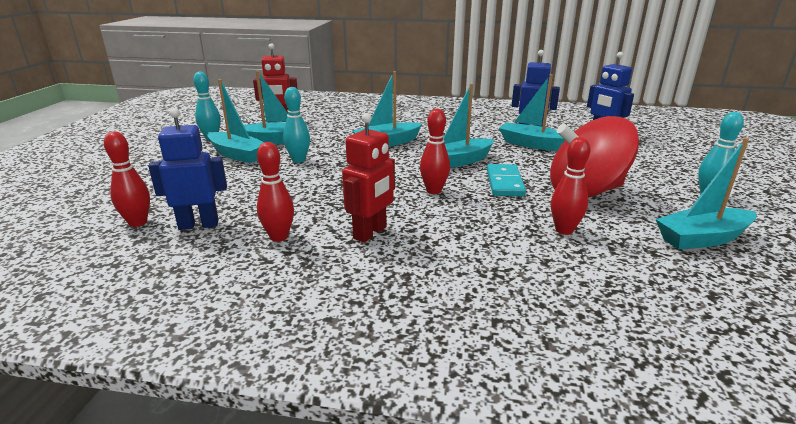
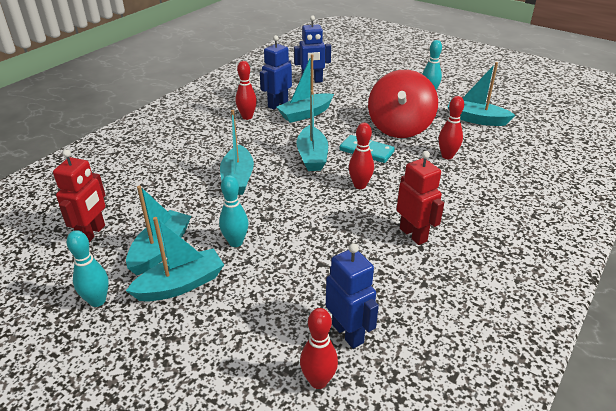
camera: 65 degrees left, 10 degrees up
(199, 225) = (348, 333): blue robot -> blue robot turned 135 degrees clockwise
(279, 237) = (397, 284): red bowling pin -> red bowling pin (247, 117)
(702, 238) = (476, 119): turquoise boat -> turquoise boat turned 105 degrees clockwise

